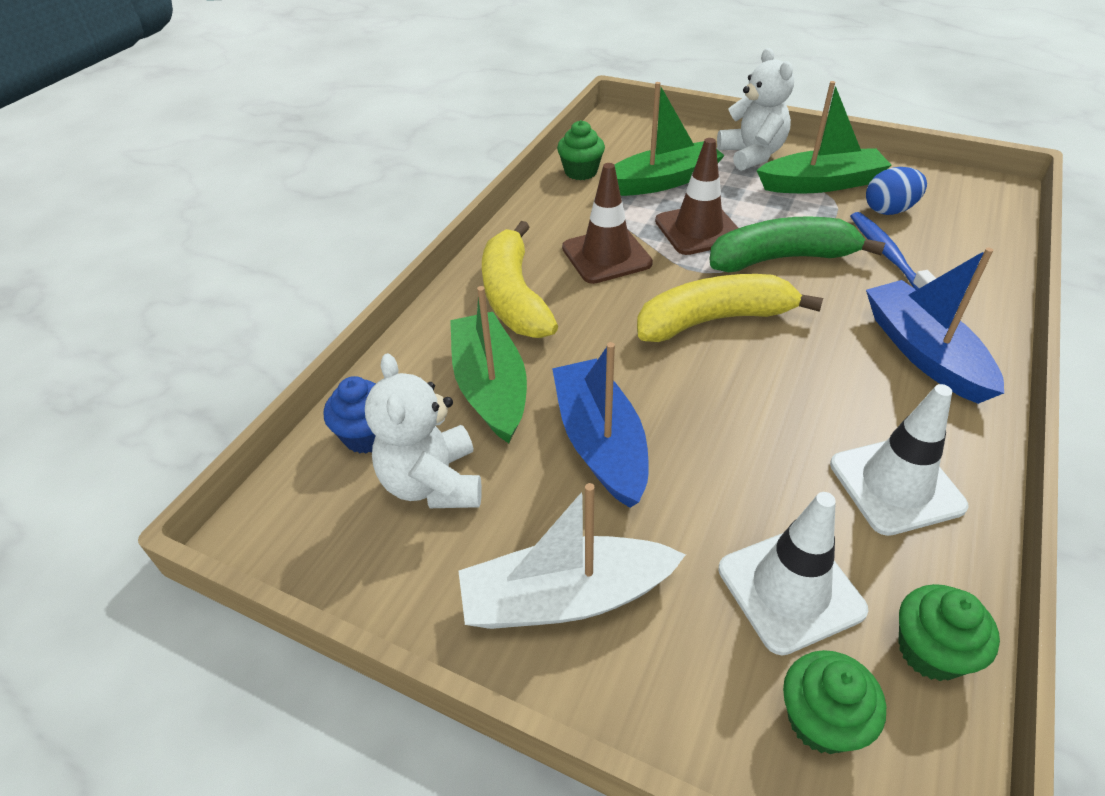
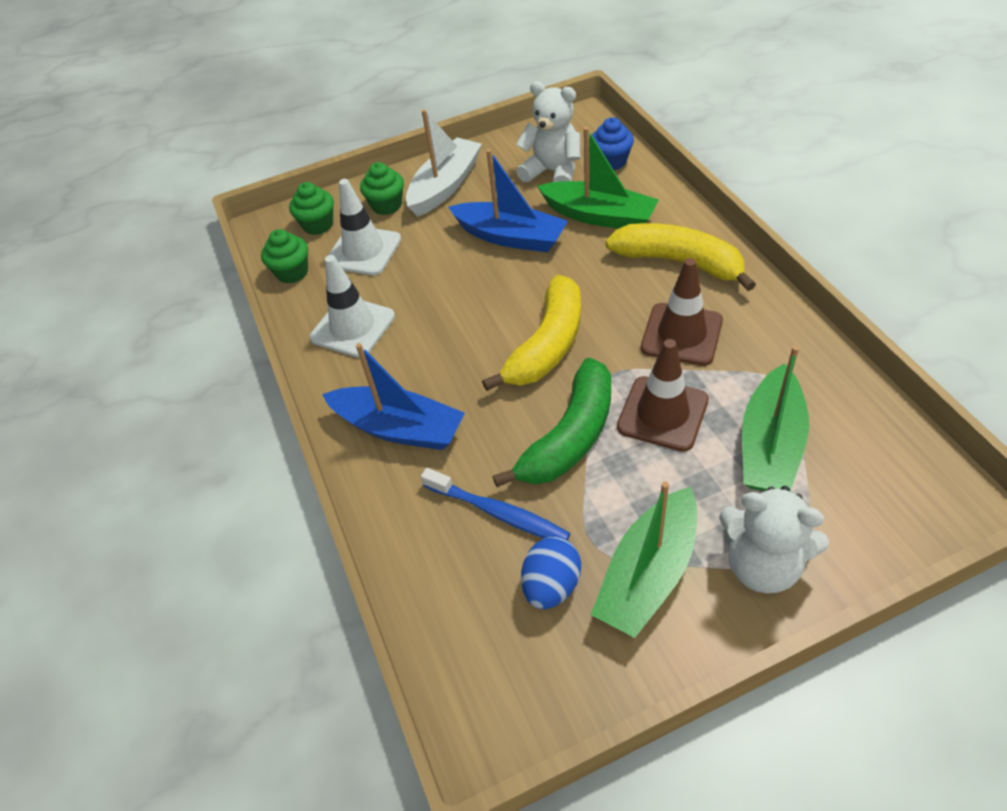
camera: 135 degrees right, 5 degrees up
(581, 172) = (845, 396): green cupcake -> green cupcake (387, 205)

